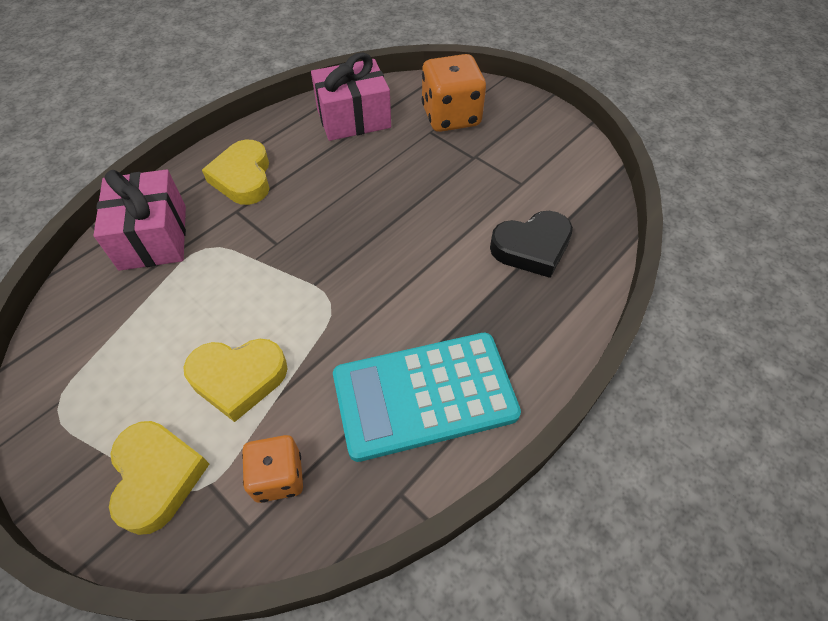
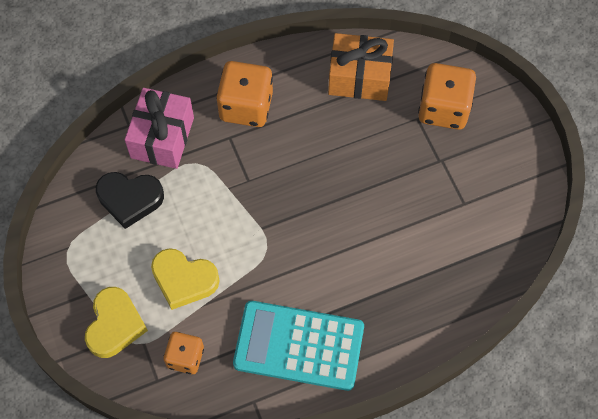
camera: 25 degrees right, 10 degrees up
(243, 178) = (246, 106): yellow heart -> orange dice
(353, 118) = (359, 77): pink gift -> orange gift
(532, 247) = (437, 266): black heart -> black heart (130, 199)

